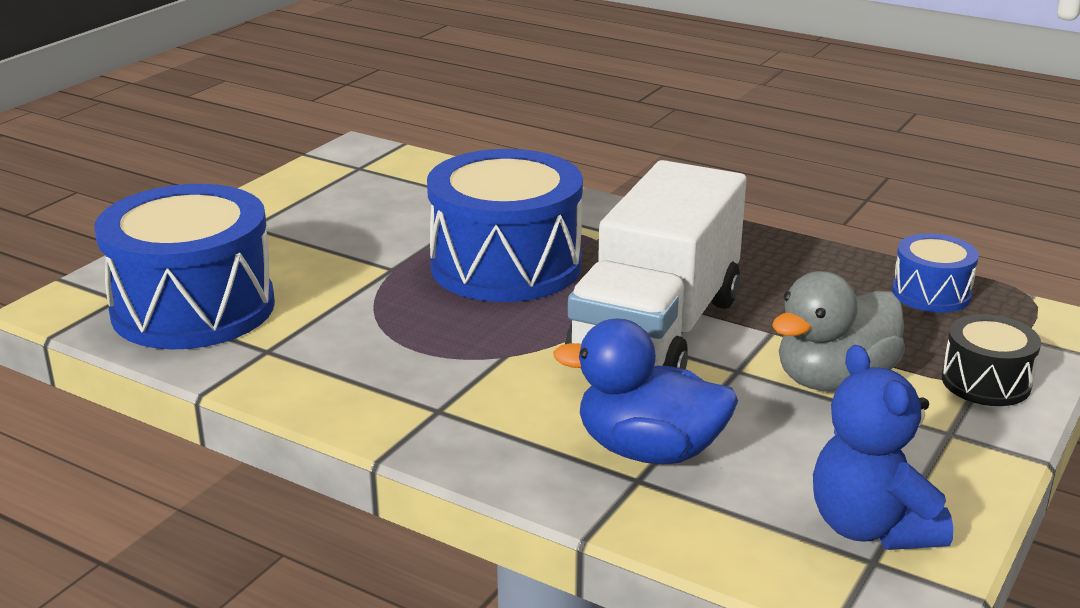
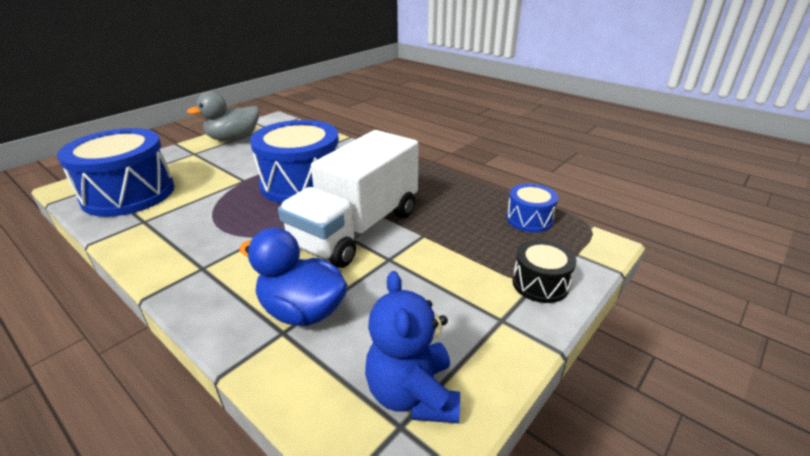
camera: 10 degrees right, 5 degrees up
(834, 380) = (443, 272): grey duck -> grey duck (234, 139)

